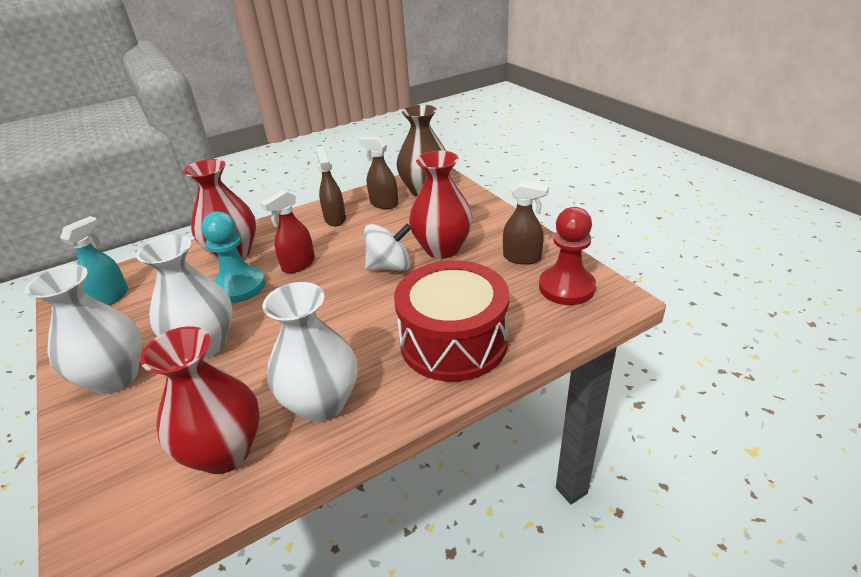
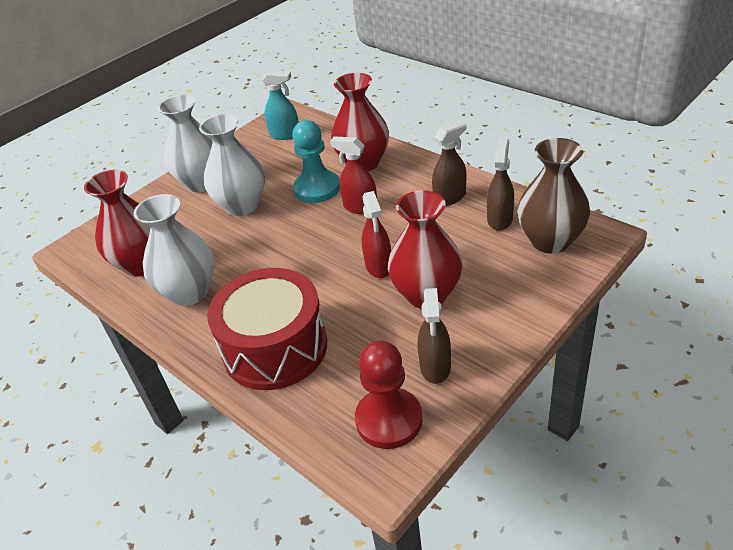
camera: 75 degrees right, 5 degrees up
(390, 266) = (379, 266): white spinning top -> red spray bottle

